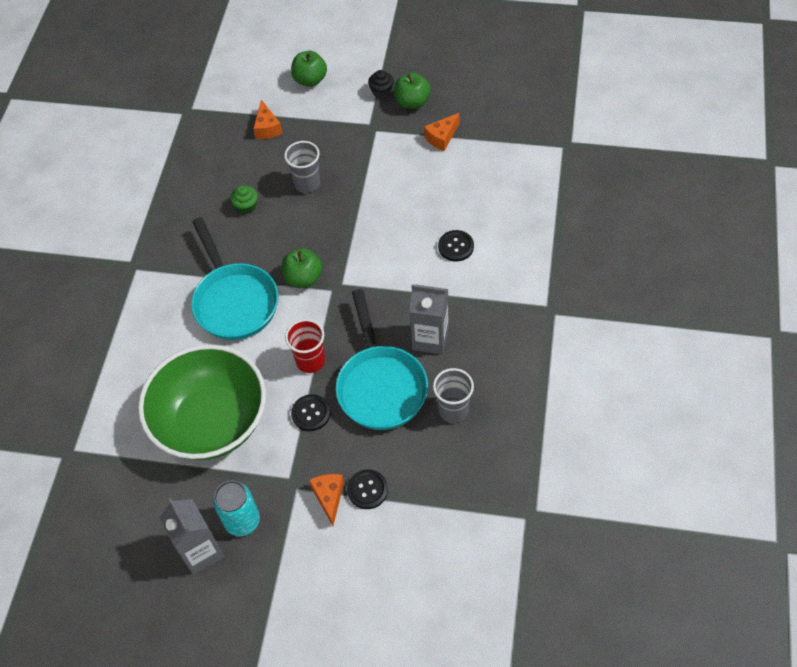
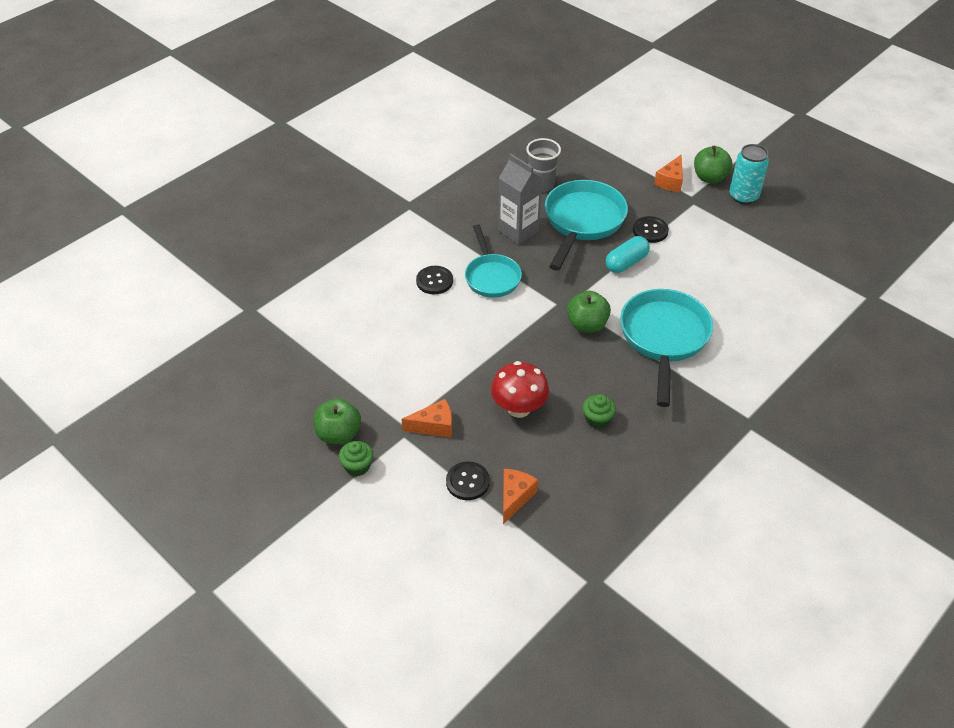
camera: 150 degrees left, 10 degrees down
(201, 551) = (783, 194): grey carton -> none
(212, 422) = (735, 261): green bowl -> none
(307, 183) = (519, 408): grey cup -> red mushroom
(310, 80) = (420, 532): green apple -> green apple (709, 178)
(310, 361) = (626, 262): red cup -> turquoise capsule
(367, 490) = (640, 173): black button -> black button (467, 482)
(381, 91) = (357, 466): black cupcake -> green cupcake
(414, 278) = (491, 276): none -> turquoise pan
(442, 137) = (349, 379): orange cheese -> orange cheese (434, 426)

